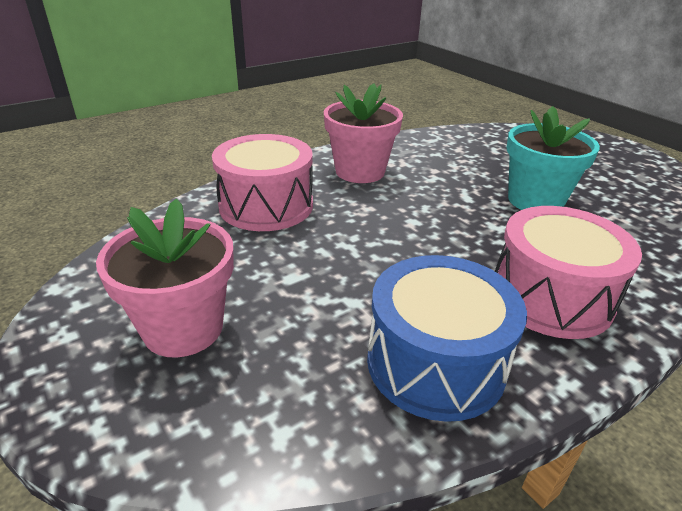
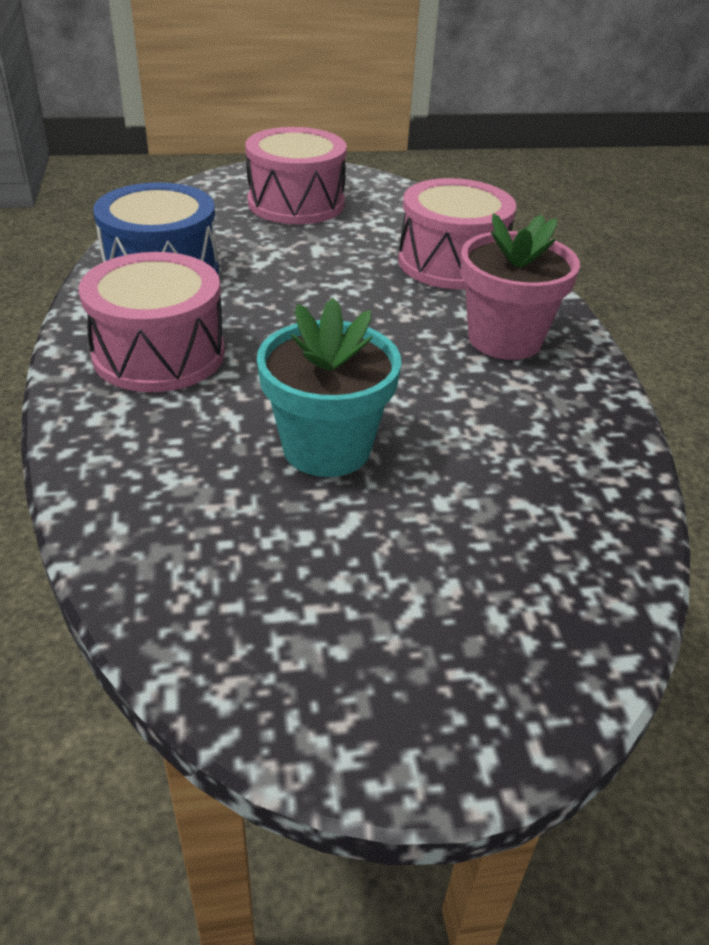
camera: 115 degrees right, 5 degrees up
(183, 328) = (296, 203): pink flower pot -> pink drum

